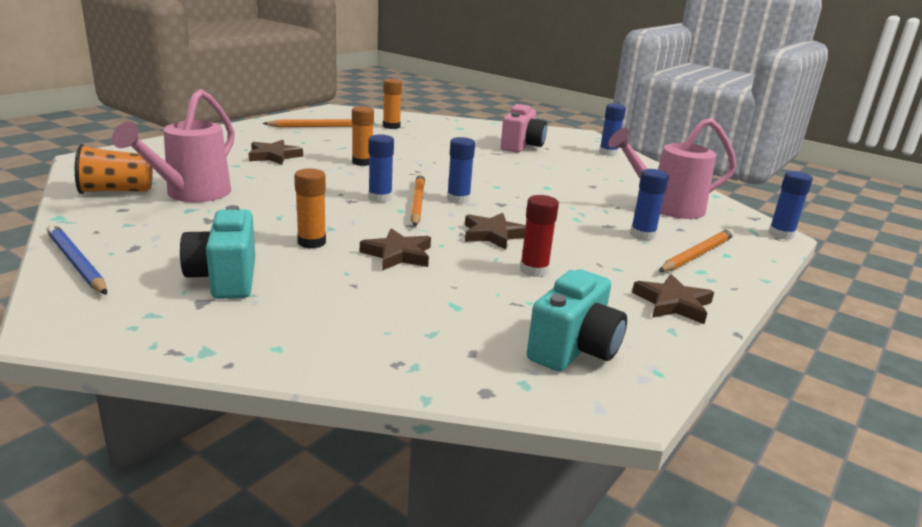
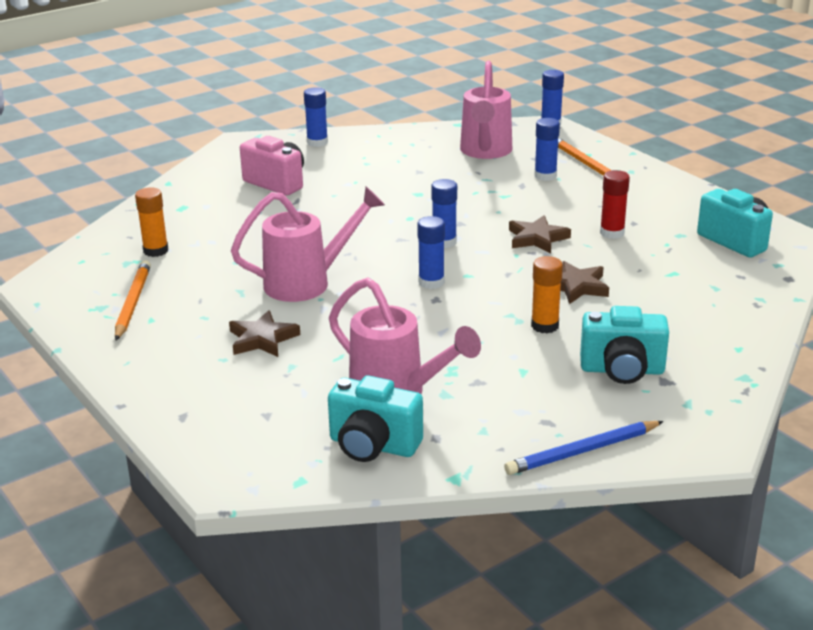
camera: 70 degrees left, 5 degrees up
(117, 191) = (373, 446): orange cup -> turquoise camera
(362, 162) = (307, 283): orange glue stick -> pink watering can
(417, 203) = (450, 264): orange pencil -> none
(673, 304) = (670, 194): brown star -> none

